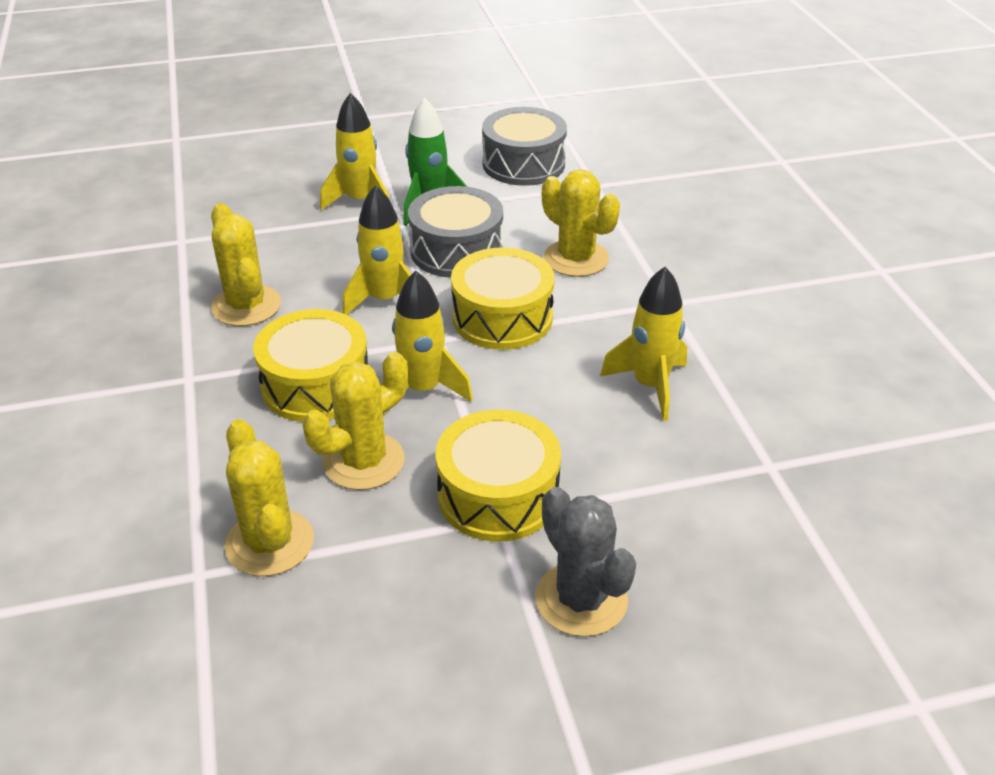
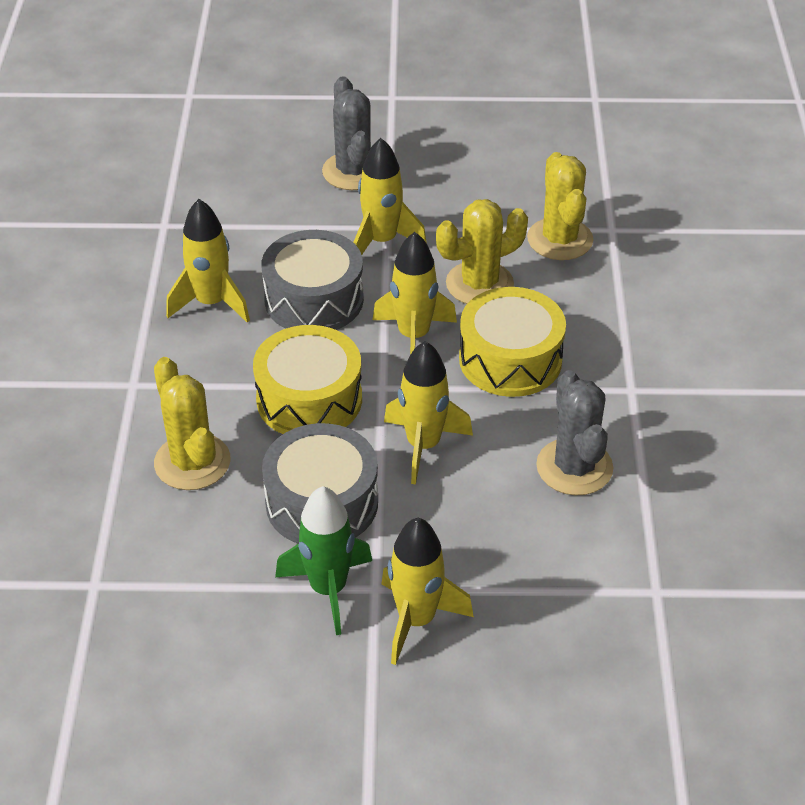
camera: 165 degrees left, 5 degrees up
(246, 306) = (574, 467): yellow cactus -> grey cactus
(498, 495) = (382, 241): yellow drum -> yellow rocket
(523, 164) = (165, 653): grey drum -> grey drum (314, 299)

